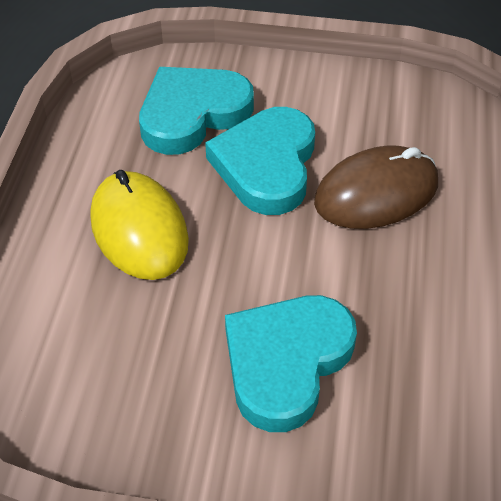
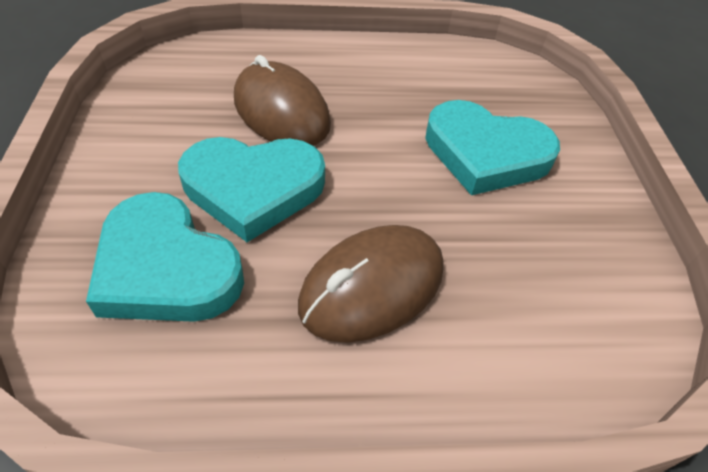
camera: 105 degrees left, 0 degrees up
(139, 229) = (372, 286): yellow mouse -> brown mouse

